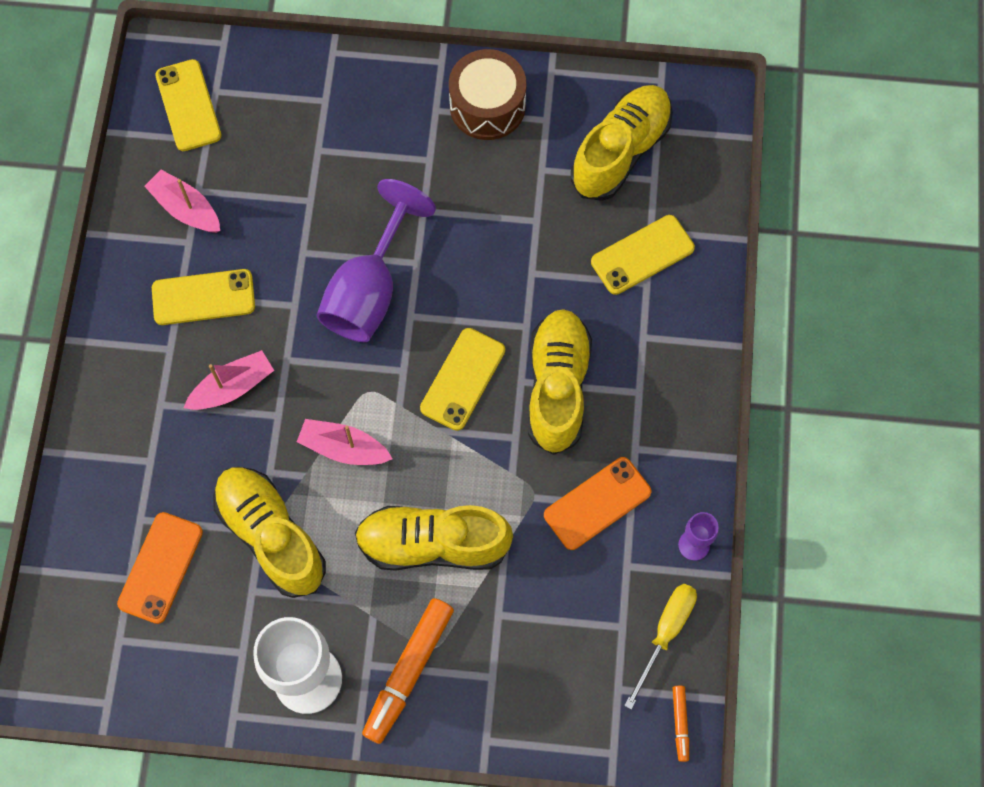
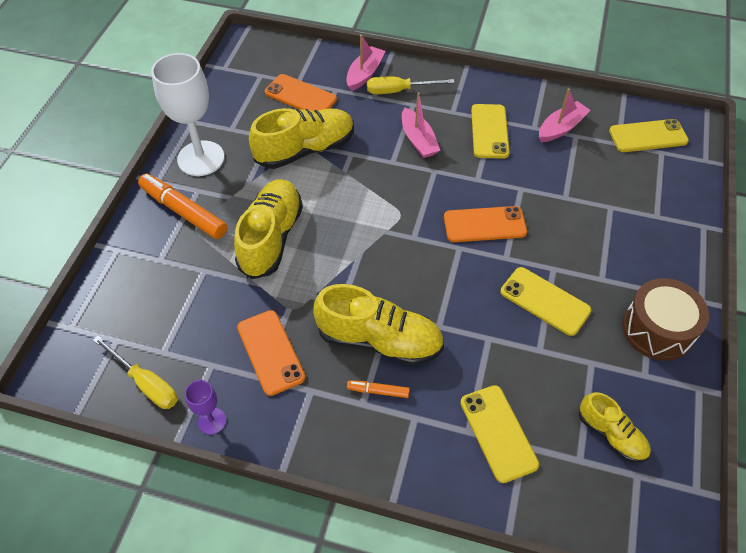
camera: 100 degrees right, 15 degrees down
(134, 427) = (399, 91): none -> yellow screwdriver
(344, 448) = (359, 195): pink boat -> pink boat (364, 74)
(369, 290) = (484, 224): purple goblet -> orange phone
(463, 379) = (399, 274): yellow phone -> yellow phone (545, 301)
(620, 151) = (611, 434): yellow shoe -> yellow shoe, size x0.57
(680, 724) = (70, 379): orange marker -> orange marker (378, 391)

